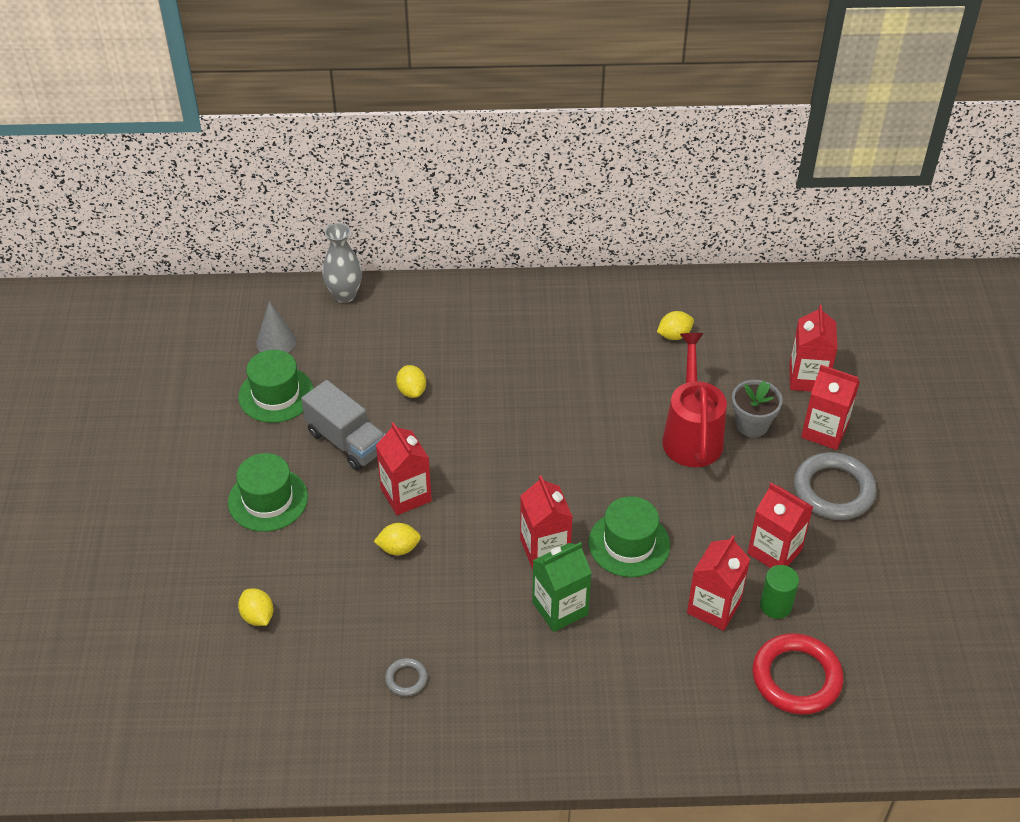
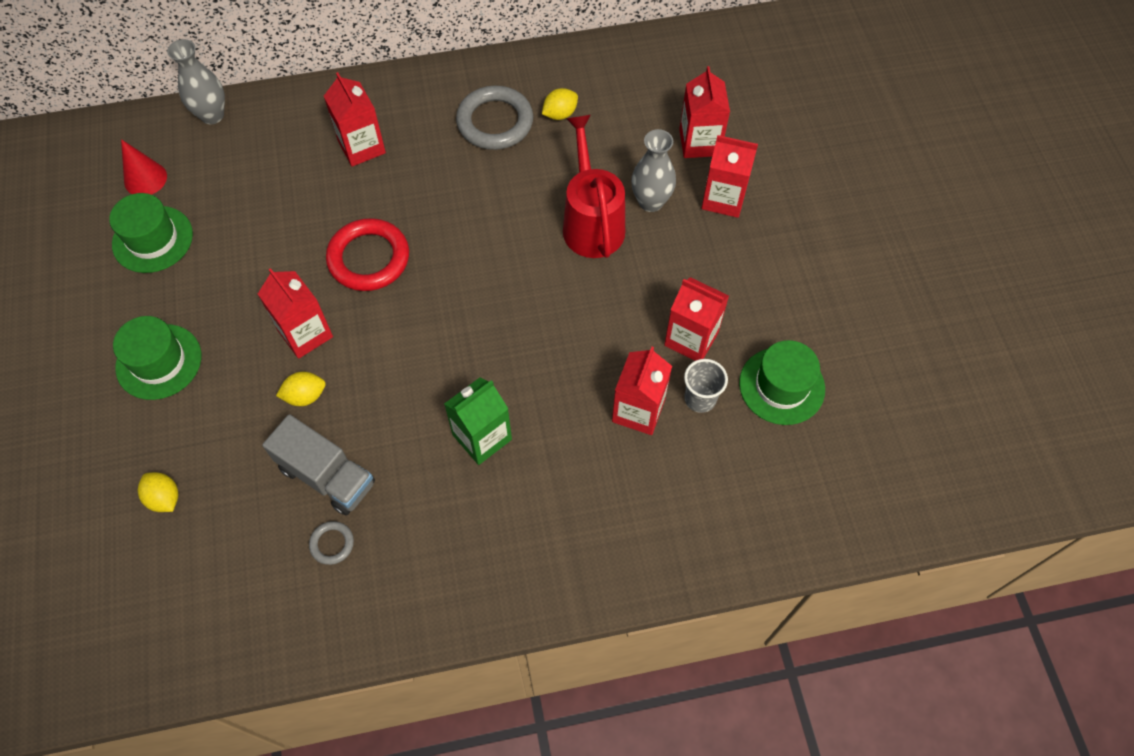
camera: 10 degrees left, 15 degrees up
(276, 342) = (145, 179): grey cone -> red cone
(346, 442) = (235, 282): grey truck -> grey truck (327, 476)
(412, 391) = (297, 214): yellow lemon -> none
(545, 549) = (458, 373): red carton -> red carton (361, 147)
(629, 543) = (543, 353): green hat -> green hat (781, 386)
(752, 424) = (650, 202): grey flower pot -> grey vase
(775, 605) = (700, 398): green cylinder -> grey cup
(796, 677) = (731, 475): red ring -> red ring (369, 258)
(833, 490) = (741, 262): grey ring -> grey ring (495, 122)

